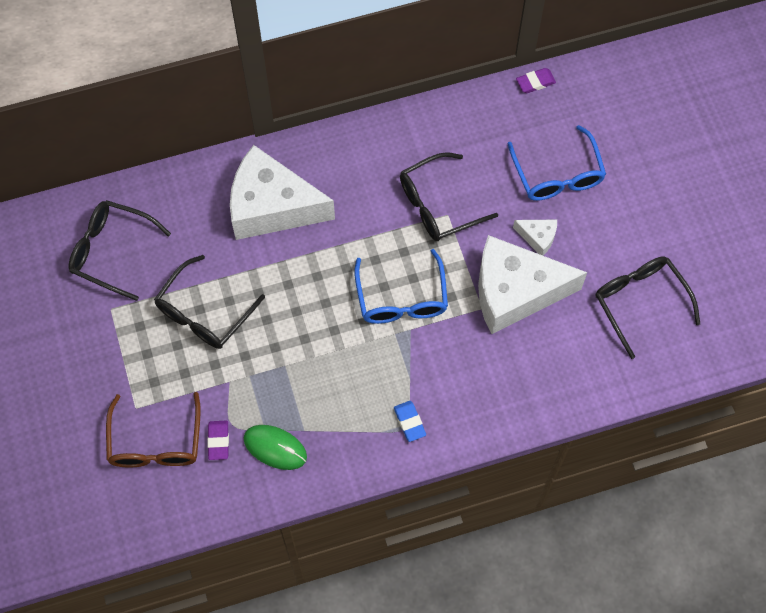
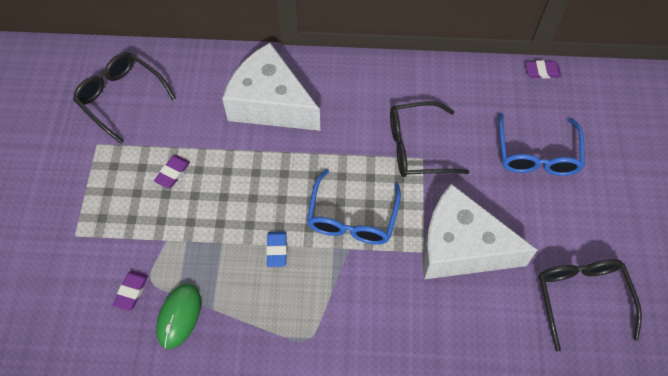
camera: 20 degrees right, 5 degrees down
(155, 442) = (77, 272): brown glasses -> none
(204, 313) = (173, 173): black glasses -> purple eraser
(275, 448) = (179, 316): green mouse -> green mouse turned 60 degrees clockwise
(409, 422) = (314, 337): blue eraser -> blue eraser (277, 250)
(538, 237) = (500, 204): white cheese -> none

